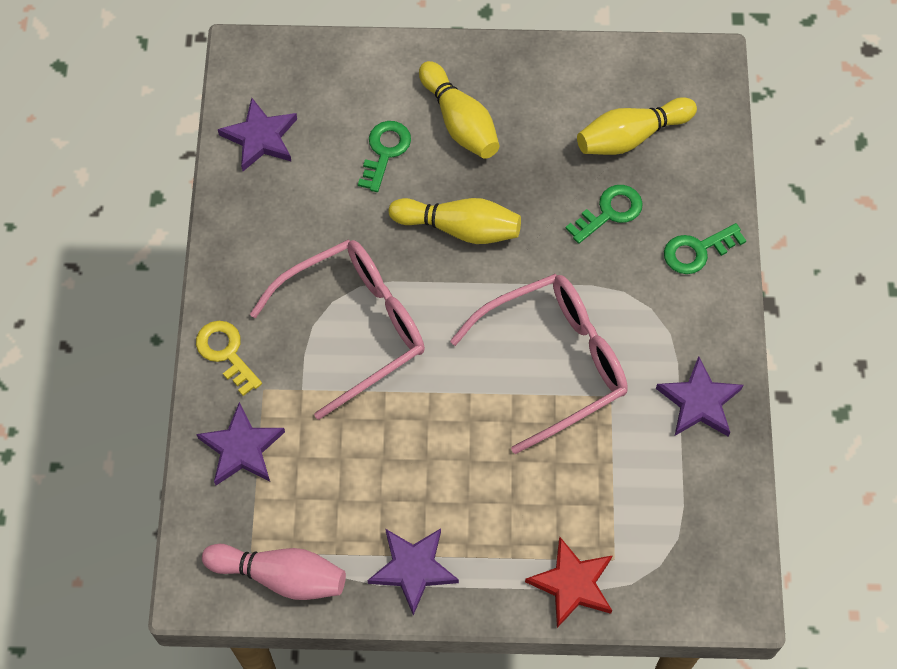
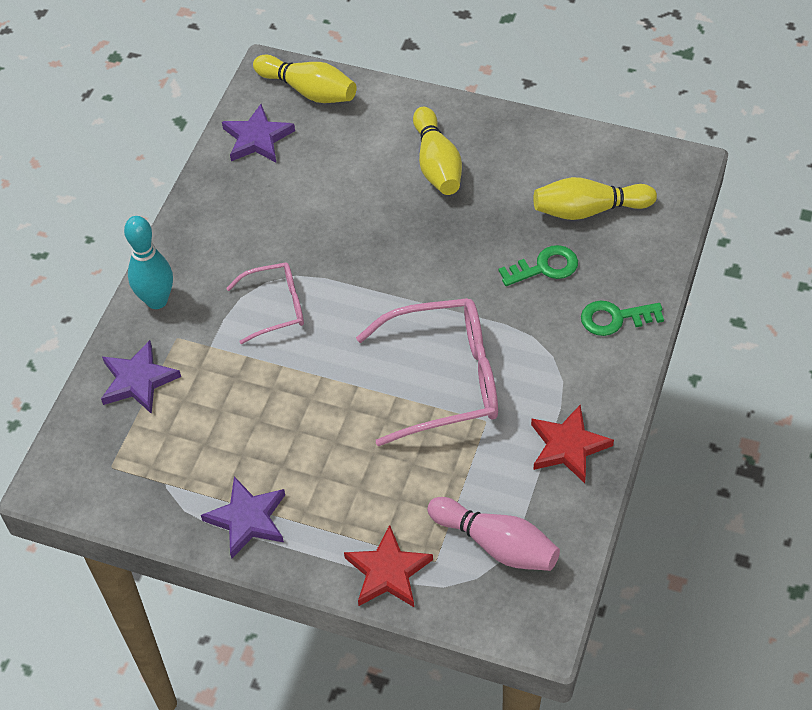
camera: 20 degrees right, 10 degrees down
(226, 353) = (157, 300): yellow key -> turquoise bowling pin
(280, 576) = (128, 494): pink bowling pin -> pink bowling pin (496, 544)
(352, 328) = (275, 307): pink glasses -> pink glasses, size x0.56
(385, 151) = (361, 173): green key -> none
(459, 228) = (402, 249): yellow bowling pin -> yellow bowling pin (308, 91)
(699, 402) = (568, 446): purple star -> red star

